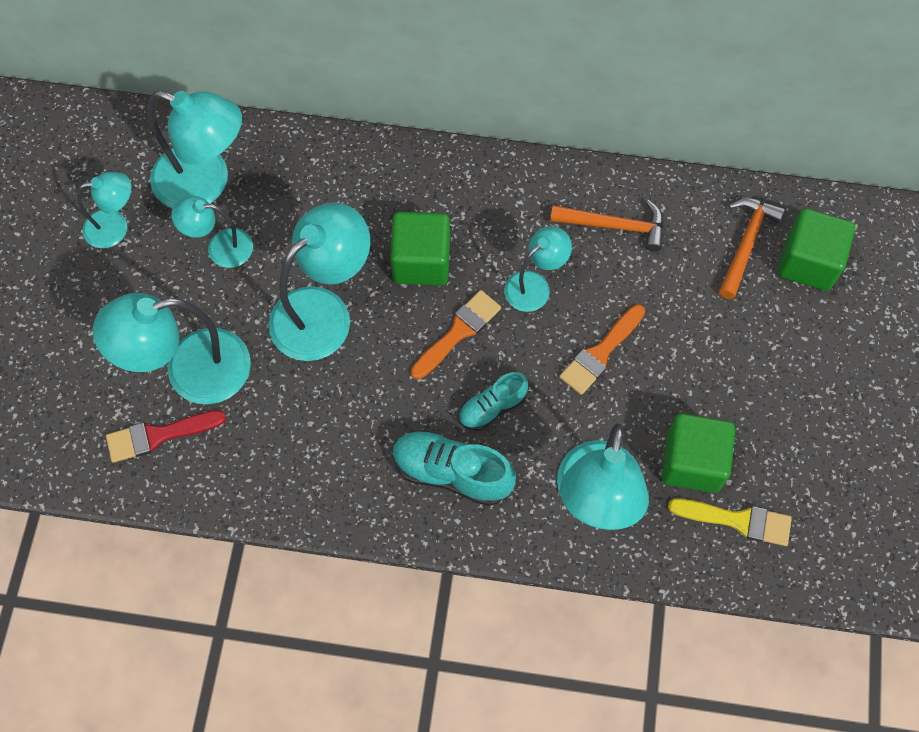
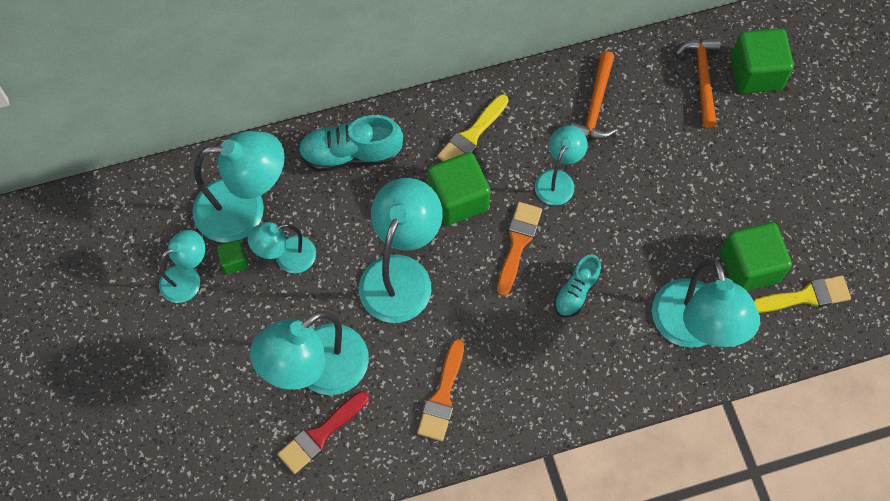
camera: 25 degrees left, 0 degrees up
(168, 229) = (234, 261): none -> green cube
(452, 473) = (572, 357): turquoise shoe -> turquoise shoe (351, 154)
(469, 204) = (471, 135): none -> yellow brush
(600, 353) = (636, 212): orange brush -> orange brush (442, 396)
(615, 226) = (595, 106): orange hammer -> orange hammer turned 120 degrees clockwise

